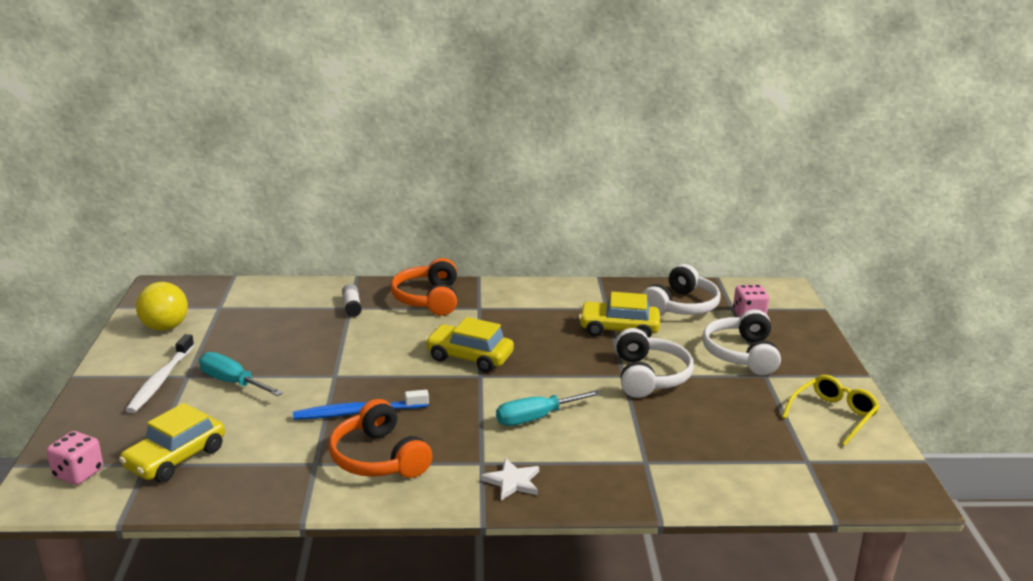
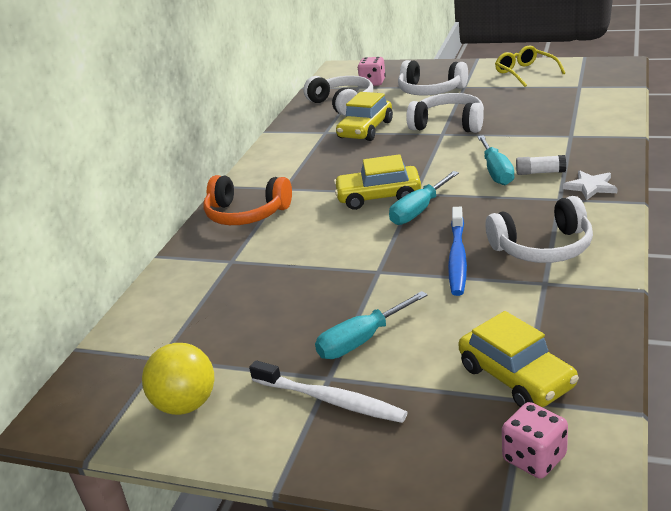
camera: 65 degrees left, 5 degrees up
(352, 307) = (231, 259): white glue stick -> white glue stick (540, 172)
(379, 458) = (542, 247): orange headphones -> white headphones
(444, 382) = (419, 211): none -> turquoise screwdriver
(469, 357) = (378, 197): yellow car -> yellow car turned 45 degrees clockwise

